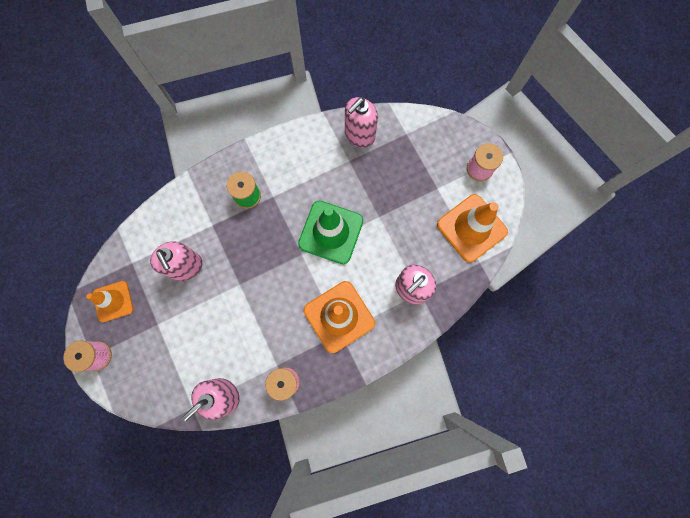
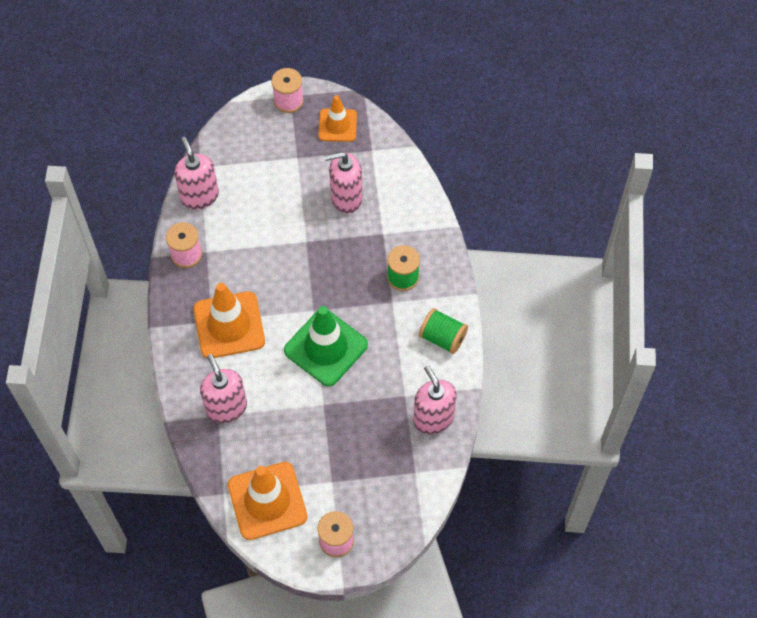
camera: 110 degrees right, 15 degrees down
(291, 149) = (442, 338): none -> green spool

